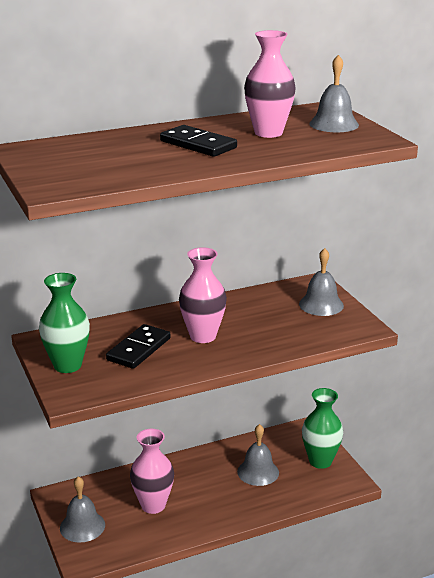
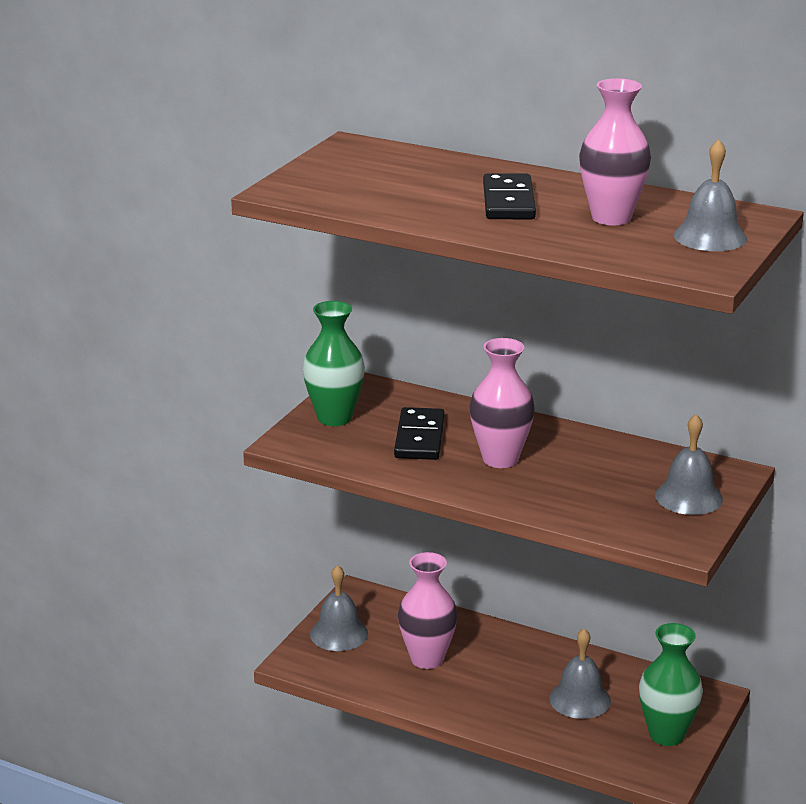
camera: 50 degrees right, 0 degrees up
(138, 349) = (419, 438): black domino -> black domino turned 75 degrees counterclockwise

